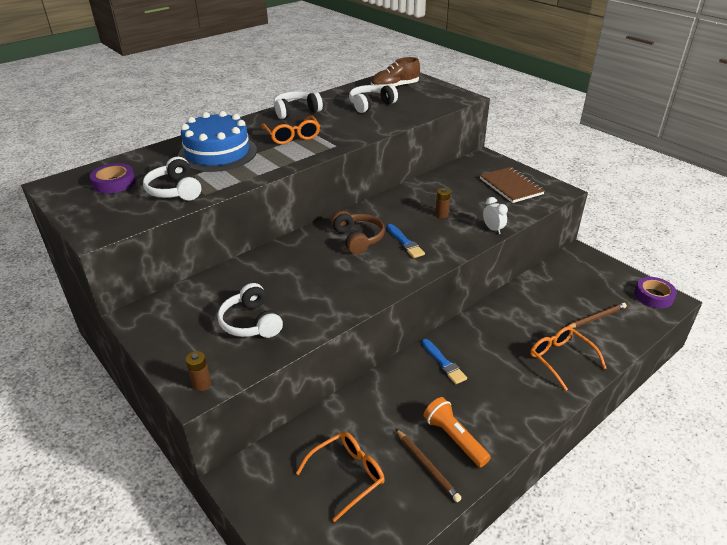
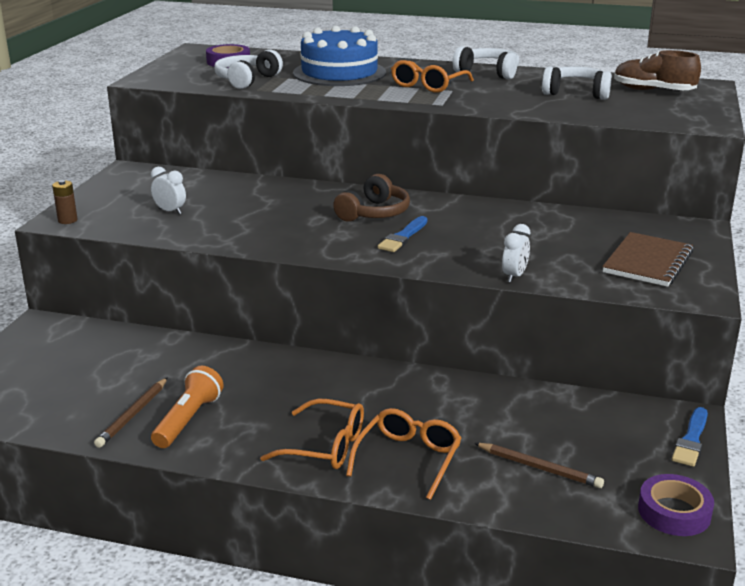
camera: 55 degrees right, 10 degrees down
(251, 322) = (170, 211): white headphones -> white clock
(347, 475) = (85, 375): orange glasses -> orange glasses (325, 446)
(441, 214) = (497, 239): brown battery -> none
(443, 363) = (304, 378): blue brush -> blue brush (691, 440)

